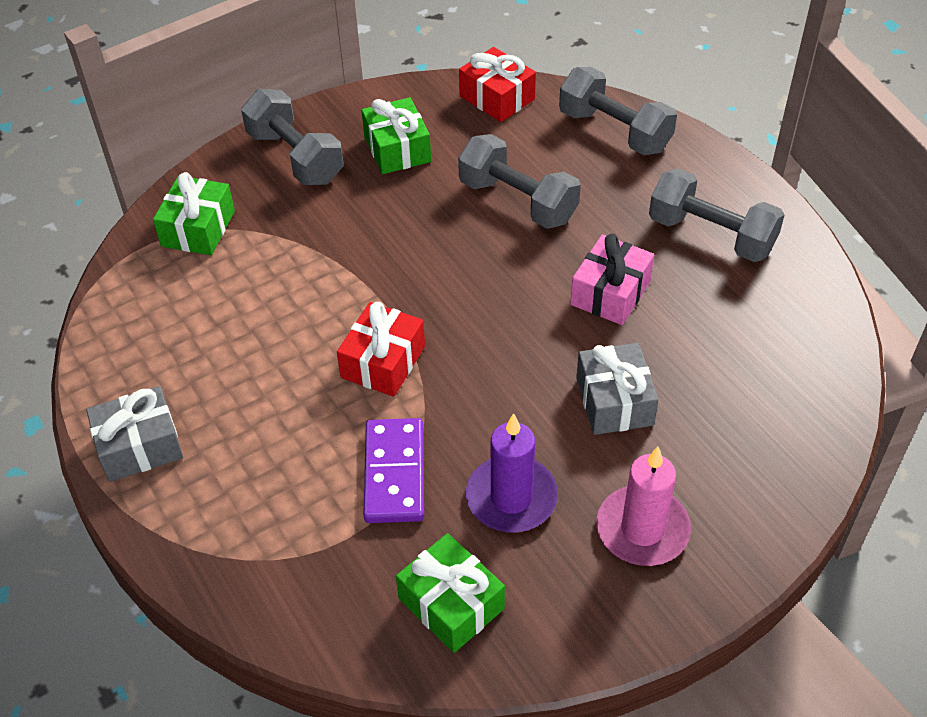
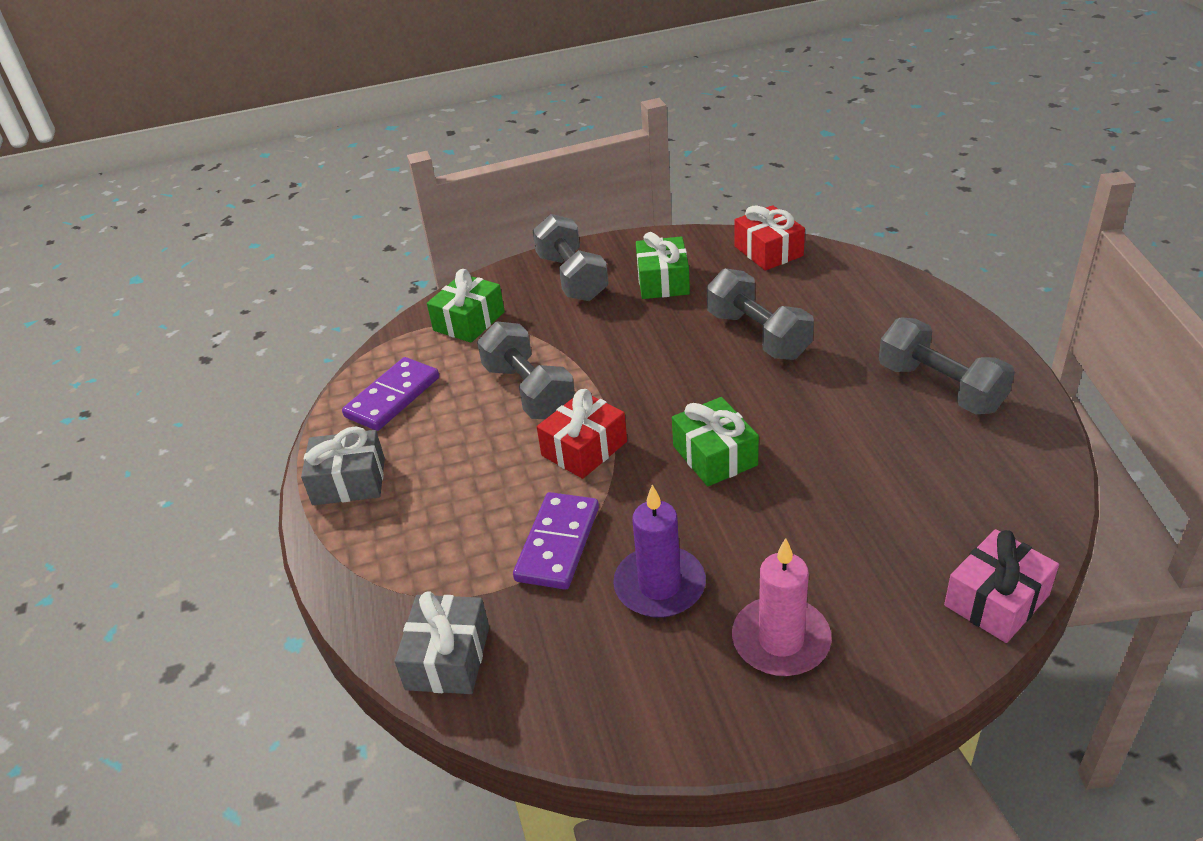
camera: 20 degrees right, 10 degrees down
(147, 336) = (392, 397): none -> purple domino
(451, 604) = (566, 669): green gift -> green gift (715, 455)
(610, 293) = (821, 423): pink gift -> pink gift (996, 600)
(614, 131) = (871, 289): grey dumbbell -> grey dumbbell (529, 391)
(614, 401) = (792, 518): grey gift -> grey gift (448, 658)

